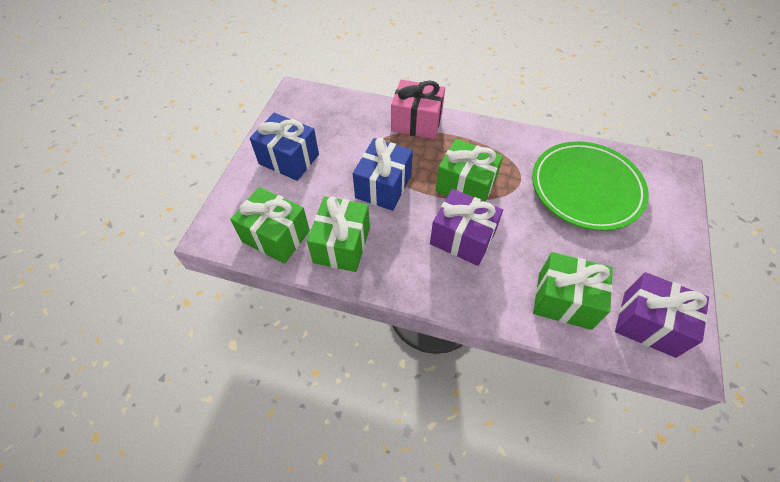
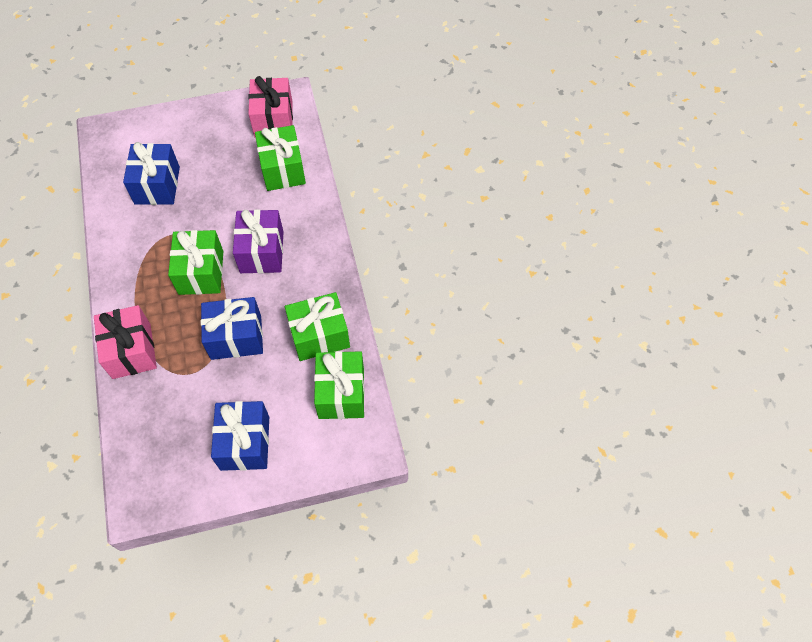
camera: 120 degrees left, 5 degrees up
(586, 188) = (157, 185): green plate -> blue gift
(649, 324) = (273, 119): purple gift -> pink gift

